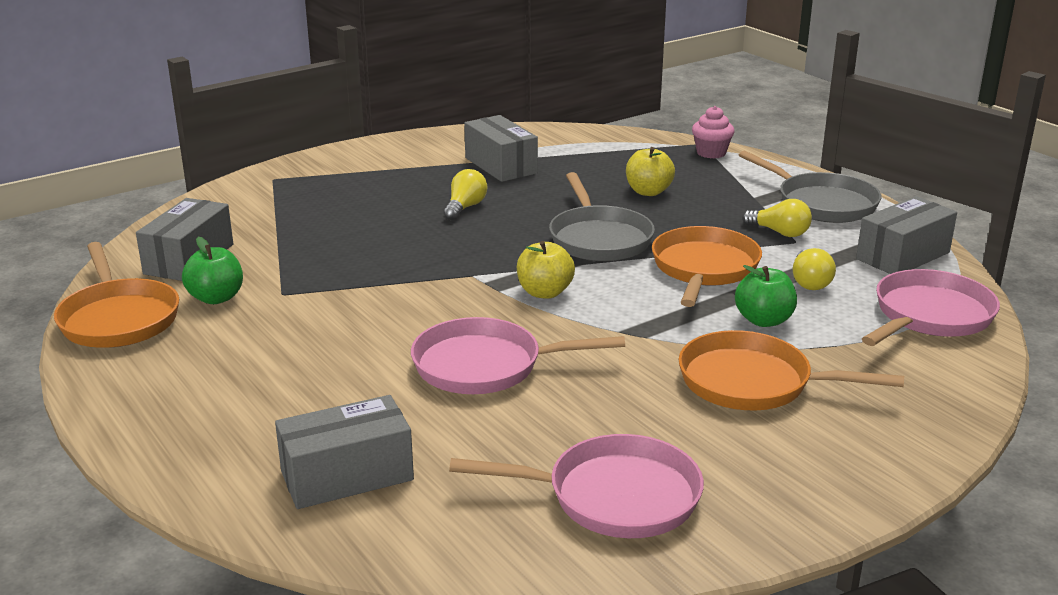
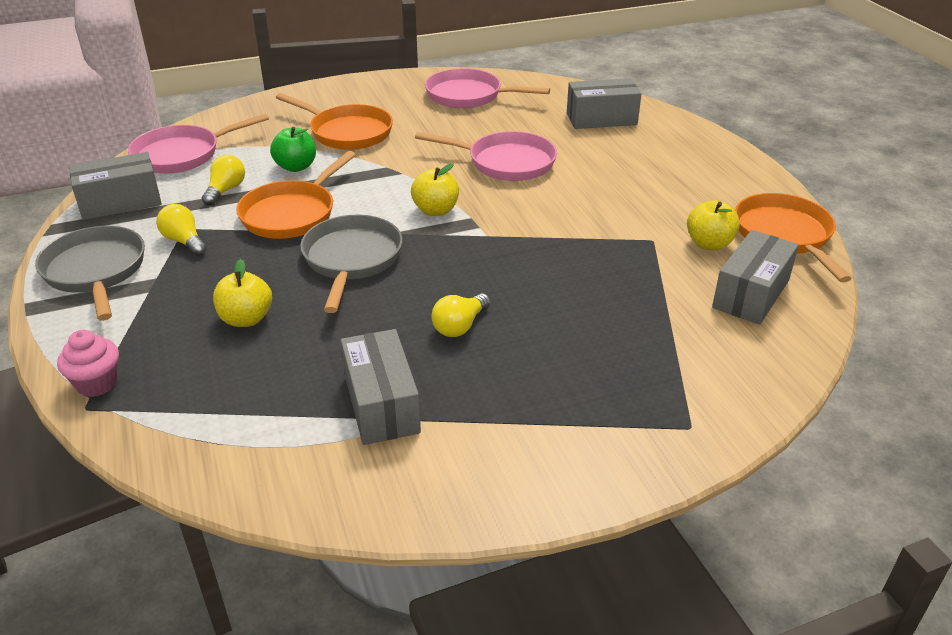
camera: 165 degrees left, 10 degrees up
(216, 298) = (709, 244): green apple -> yellow apple

